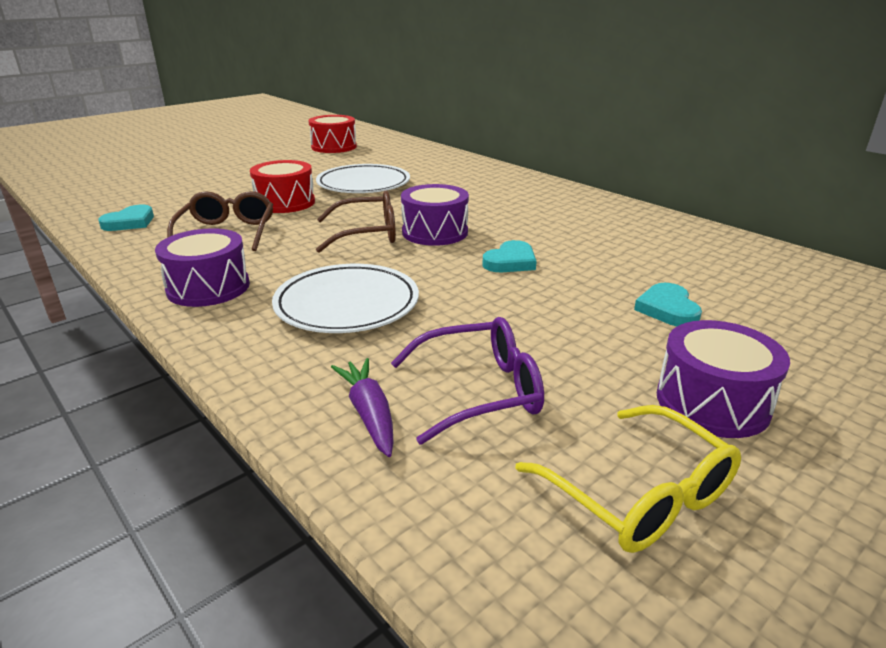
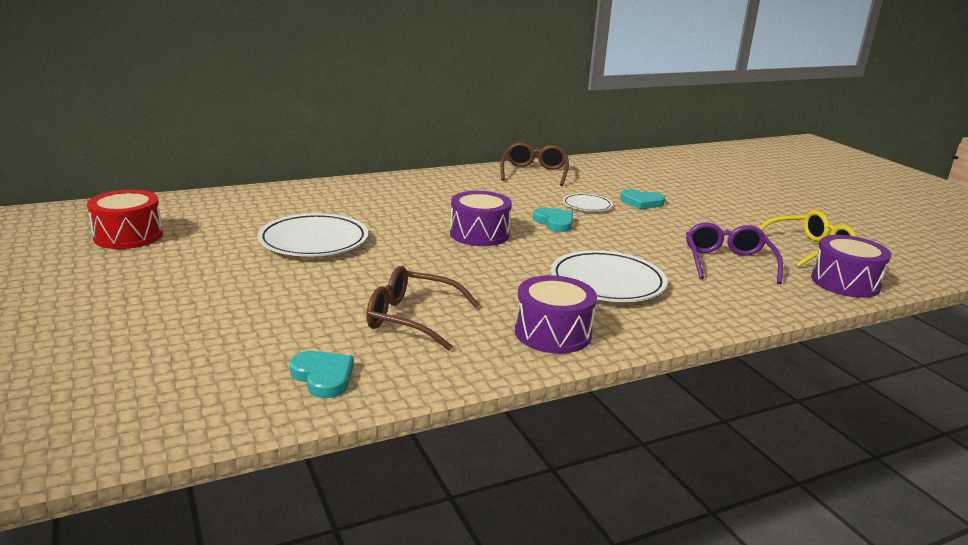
camera: 75 degrees left, 5 degrees down
(285, 202) = (337, 283): red drum -> none
(366, 234) = (464, 258): brown glasses -> brown glasses (534, 173)
(369, 414) = (751, 293): purple carrot -> none
(598, 274) = (587, 205): none -> white plate
(712, 402) = (738, 219): purple drum -> purple drum (845, 282)

